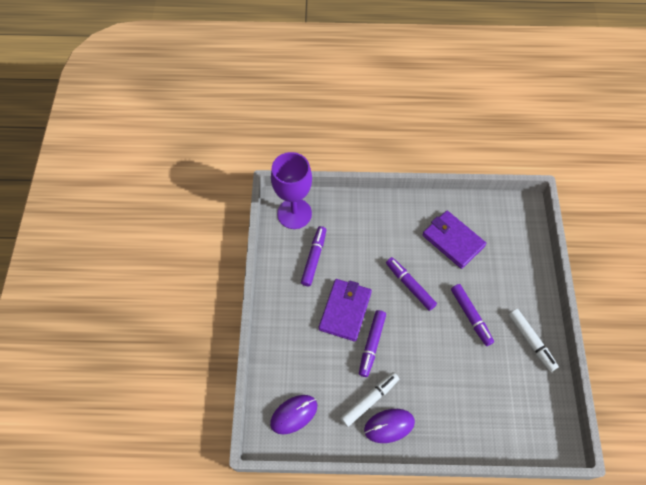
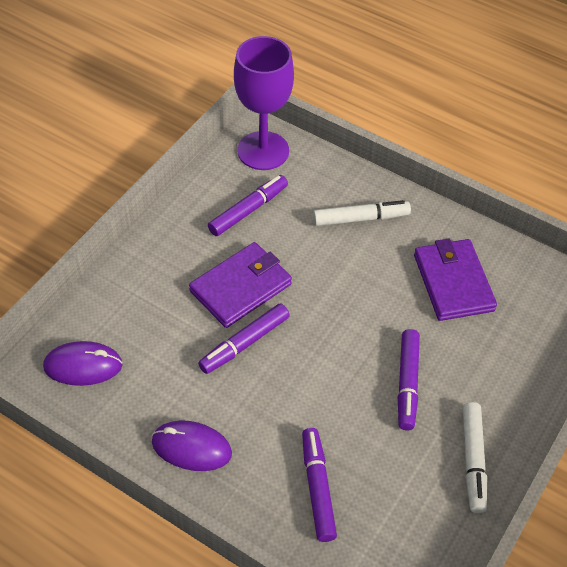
camera: 30 degrees right, 10 degrees down
(369, 400) = (190, 404): white marker -> white marker (360, 218)
(410, 285) = (350, 304): purple marker -> purple marker (317, 488)

